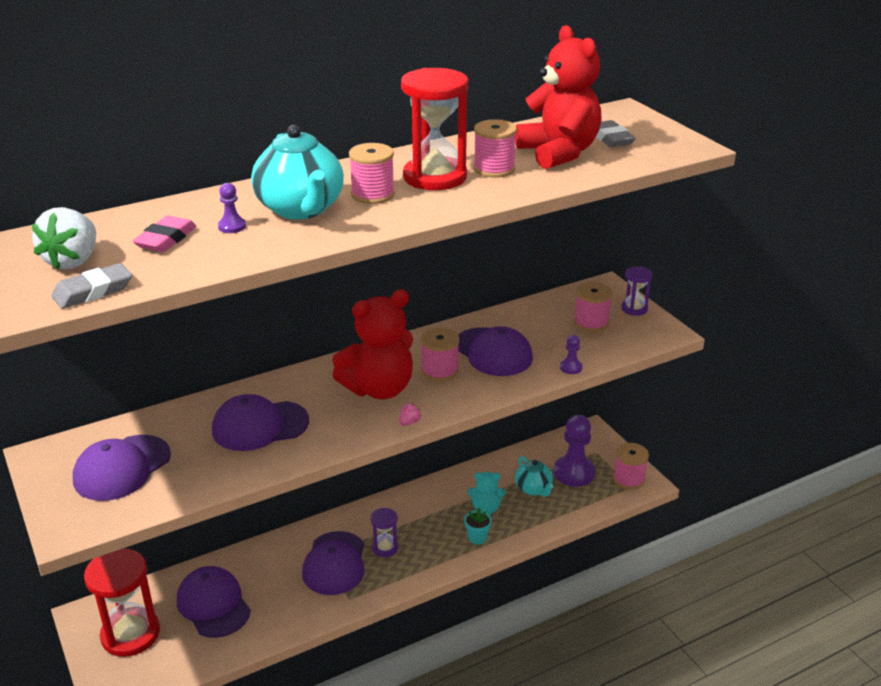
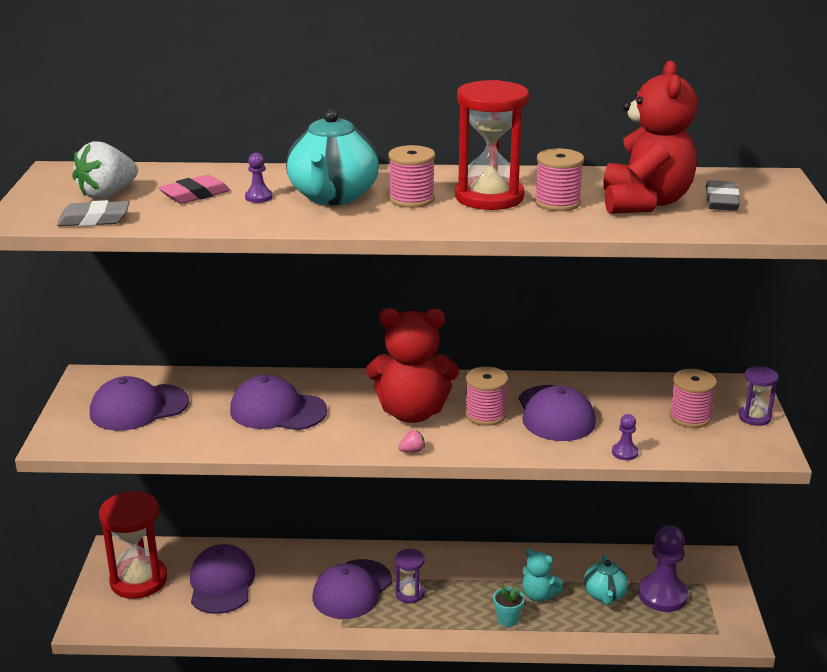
camera: 30 degrees right, 5 degrees down
(628, 479) = (721, 624): pink spool -> none

